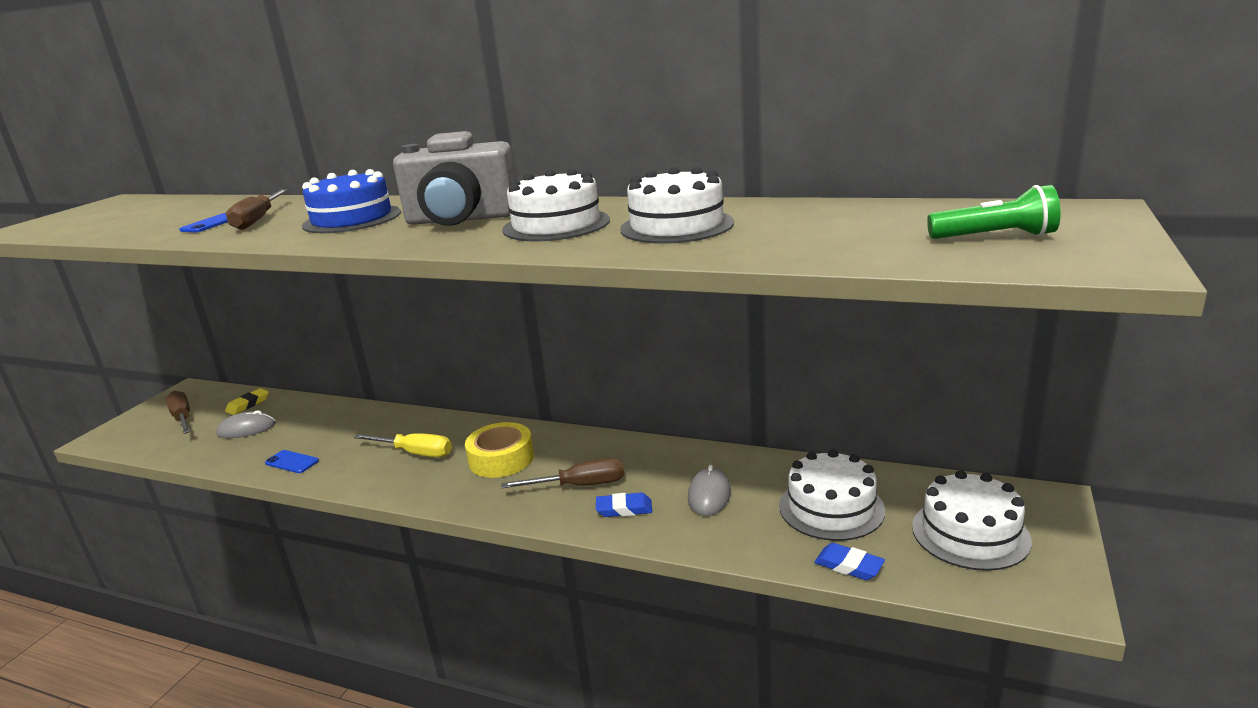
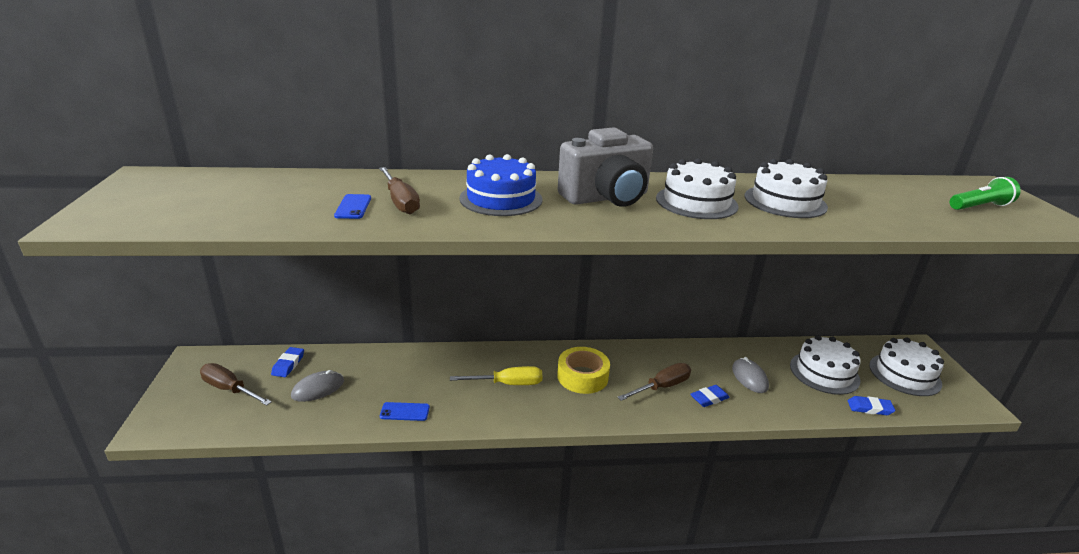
camera: 30 degrees left, 5 degrees up
(248, 404) = (288, 364): yellow eraser -> blue eraser

